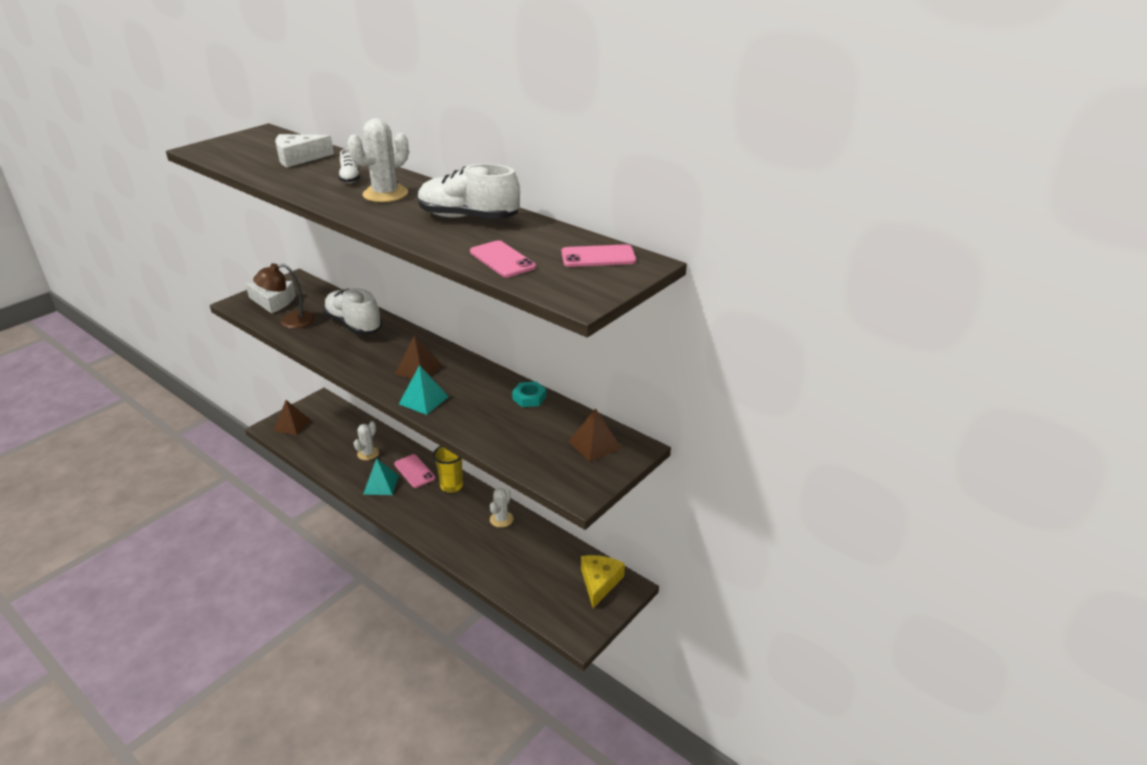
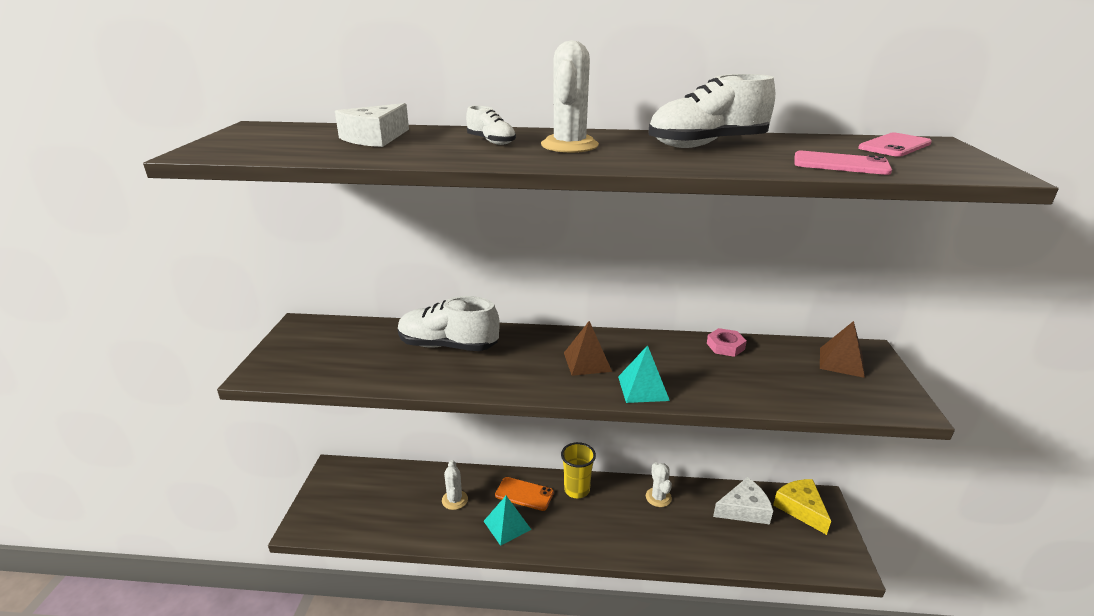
camera: 35 degrees left, 5 degrees down
(273, 302) = (309, 356): white cheese -> white cheese (744, 509)
(290, 321) = (364, 369): brown lamp -> none
(292, 425) = (328, 511): brown pyramid -> none
(414, 471) = (524, 494): pink phone -> orange phone
(529, 398) = (725, 346): turquoise nut -> pink nut

